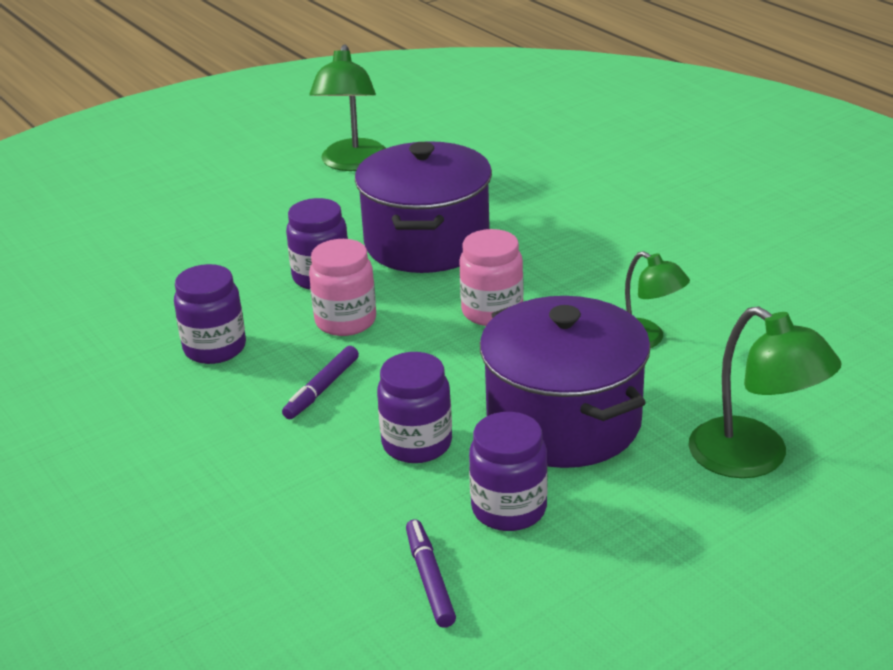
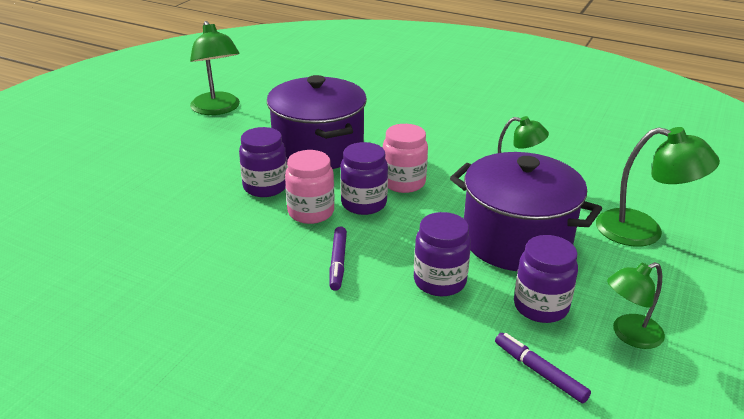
camera: 30 degrees left, 0 degrees up
(215, 348) = (230, 255): purple jar -> purple jar (364, 204)
(585, 576) = (629, 335): none -> green lamp

